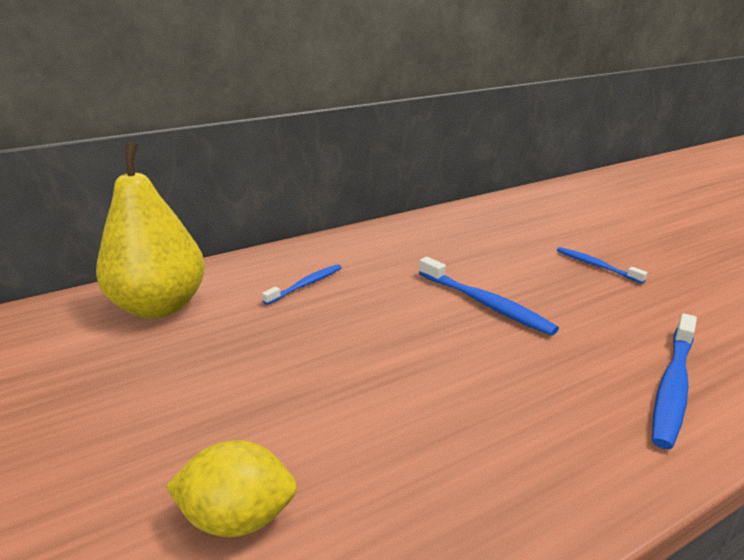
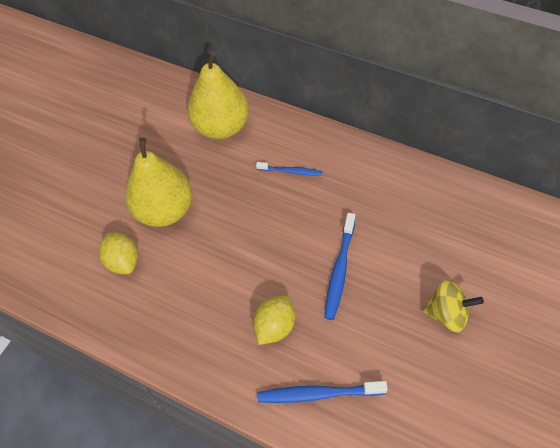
camera: 60 degrees right, 30 degrees up
(208, 413) = (164, 210): none -> yellow pear
(535, 382) = (275, 327): none -> yellow lemon
(596, 265) = (447, 314): blue toothbrush -> yellow spinning top

